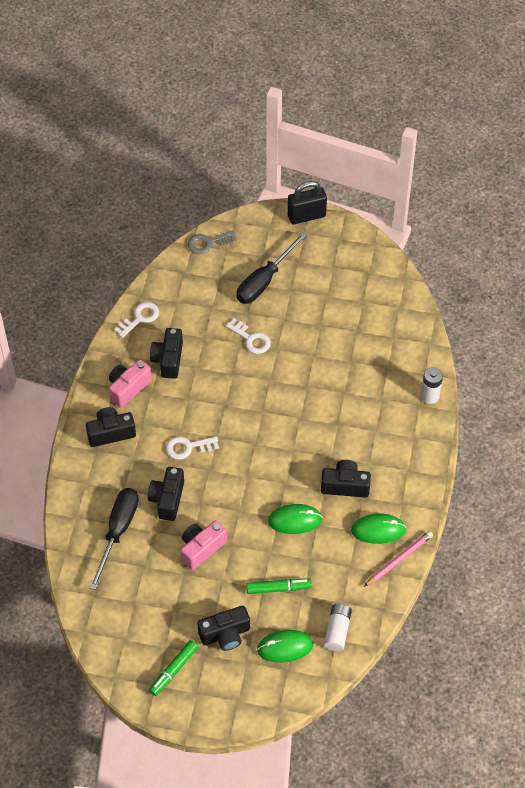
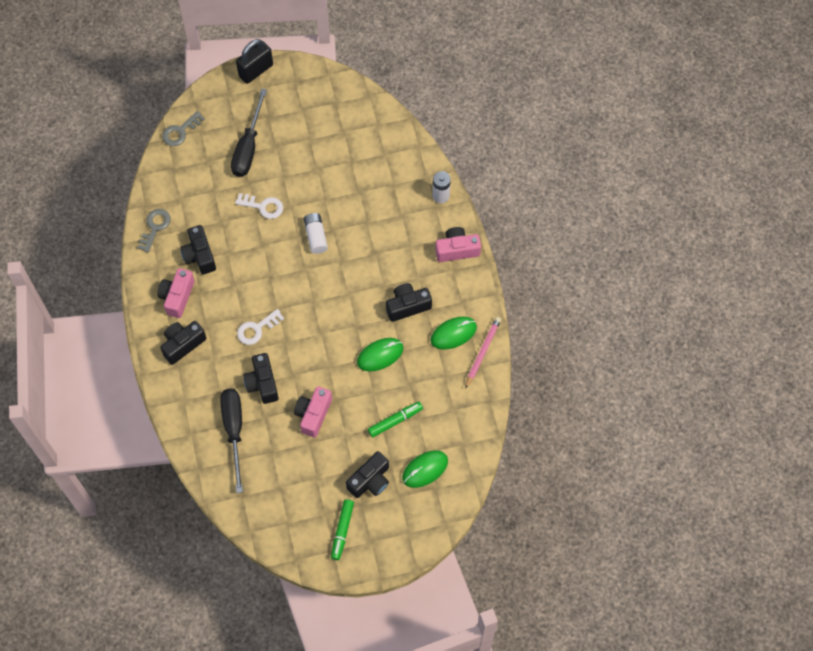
camera: 25 degrees left, 10 degrees up
(140, 318) = (155, 227): white key -> grey key
(337, 631) = (461, 436): white battery -> white battery (316, 236)
(421, 453) = (457, 250): none -> pink camera

